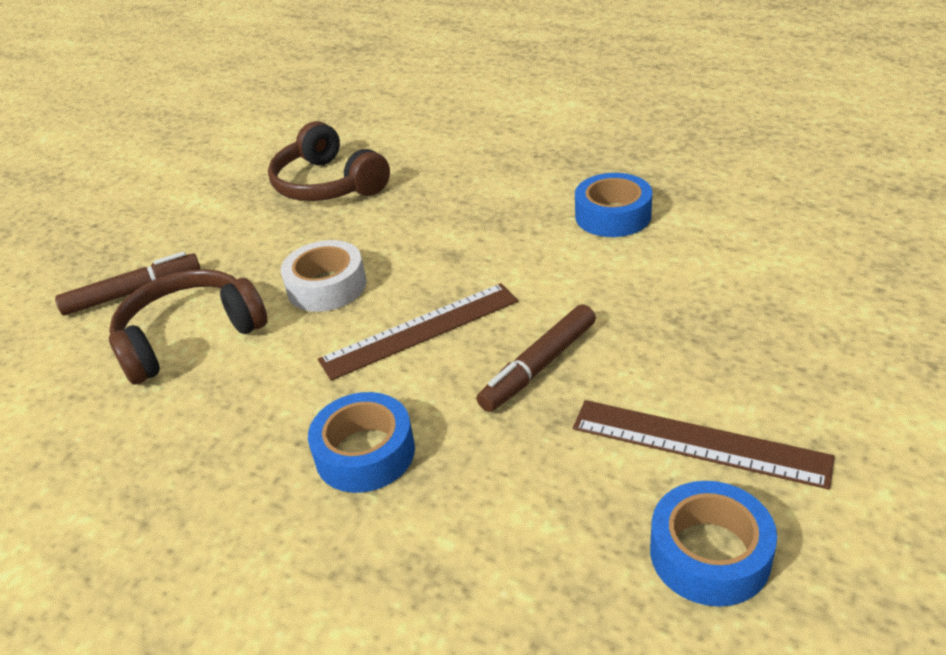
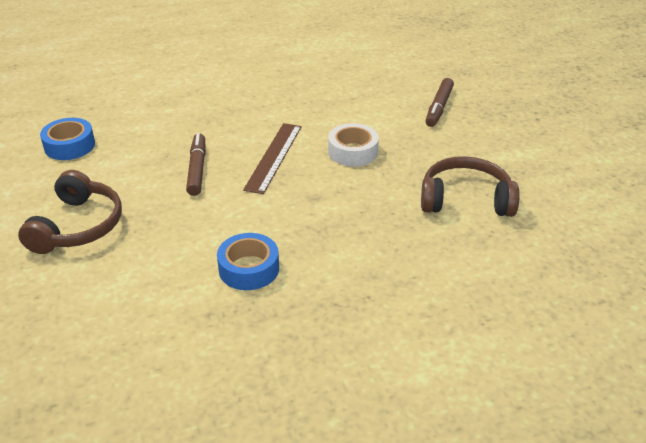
camera: 130 degrees right, 0 degrees up
(189, 337) = (374, 108): brown headphones -> brown headphones (78, 226)
(365, 453) = (232, 113): blue tape -> none
(698, 442) = (97, 175): brown ruler -> none

